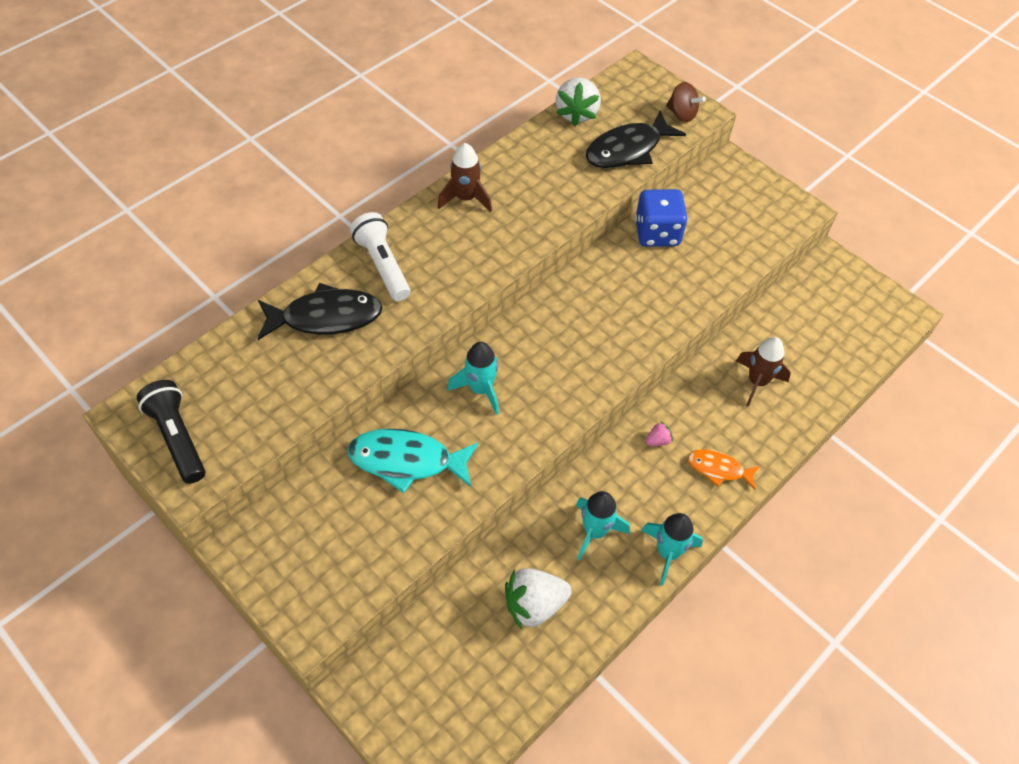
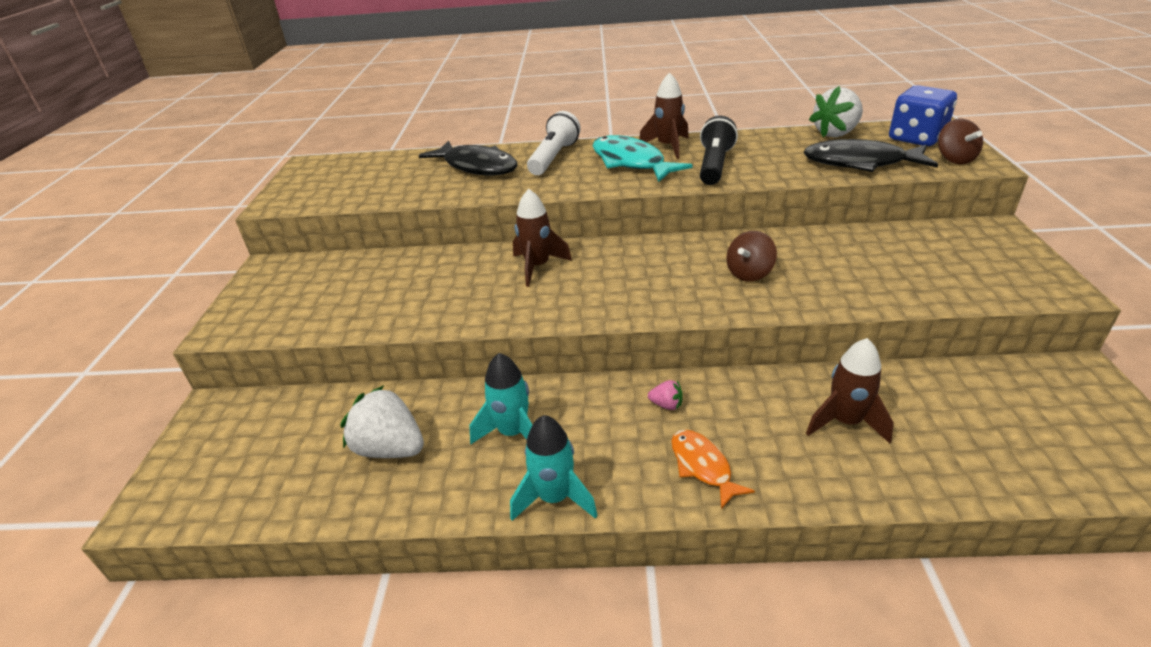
camera: 50 degrees right, 20 degrees down
(178, 438) = (309, 182): black flashlight -> black flashlight (714, 165)
(407, 461) = (425, 278): turquoise fish -> turquoise fish (631, 162)
(480, 389) = (537, 267): turquoise rocket -> brown rocket
(630, 302) = (749, 273): none -> brown spinning top
(657, 233) = (841, 243): blue dice -> blue dice (916, 138)

